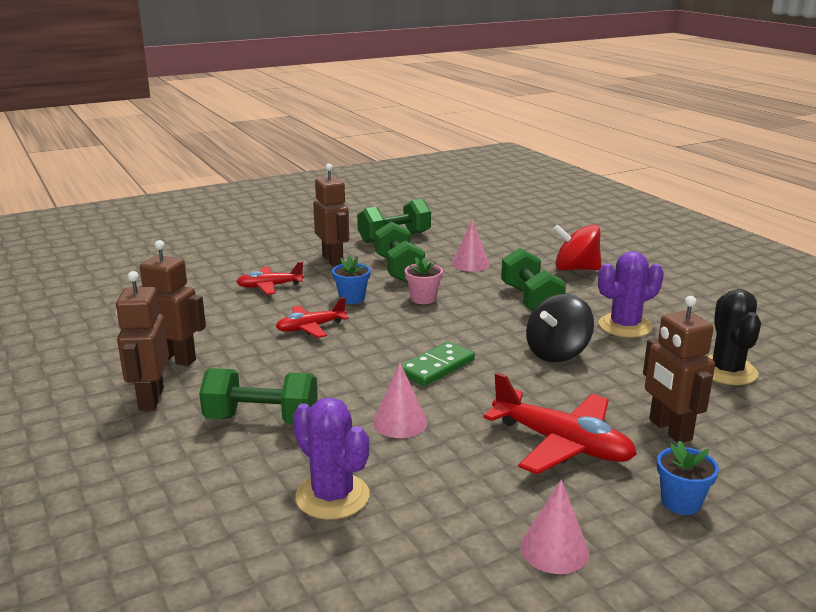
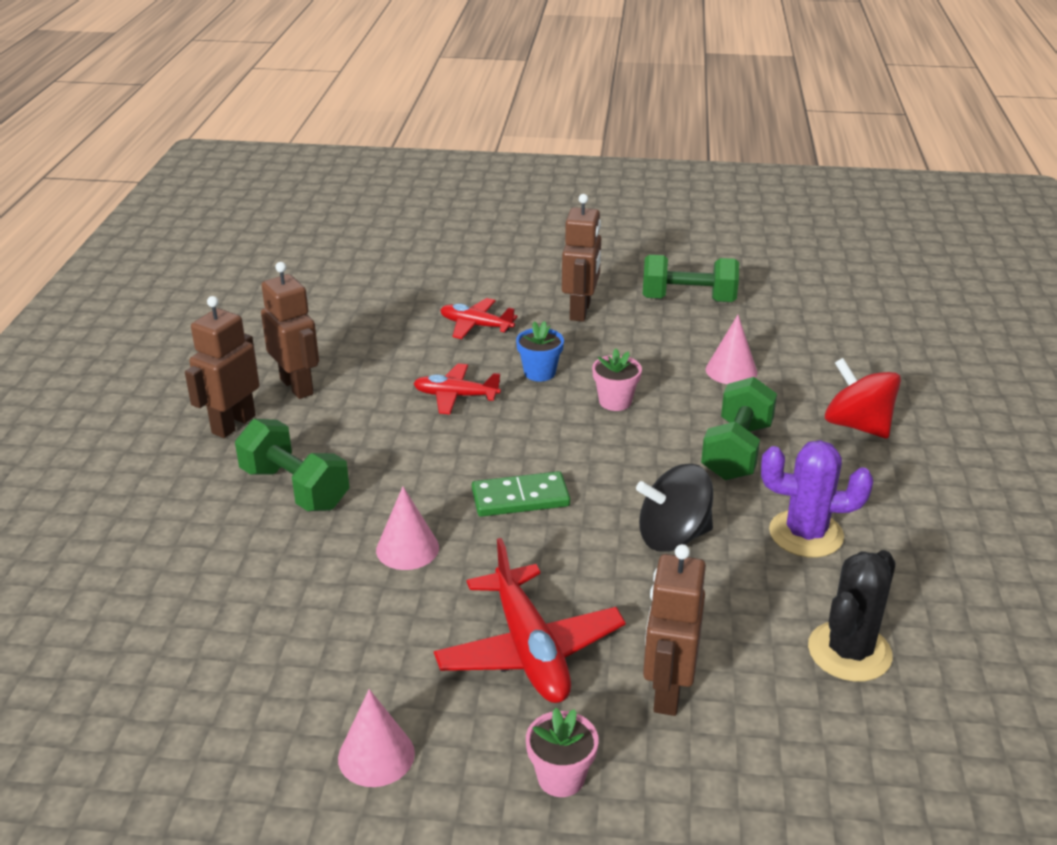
camera: 35 degrees right, 10 degrees up
(332, 496) = (261, 599): purple cactus -> none
(399, 269) = (637, 350): green dumbbell -> none
(681, 502) = (561, 777): blue flower pot -> pink flower pot

